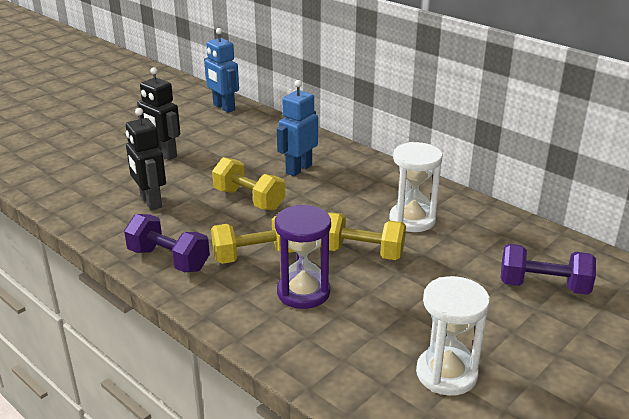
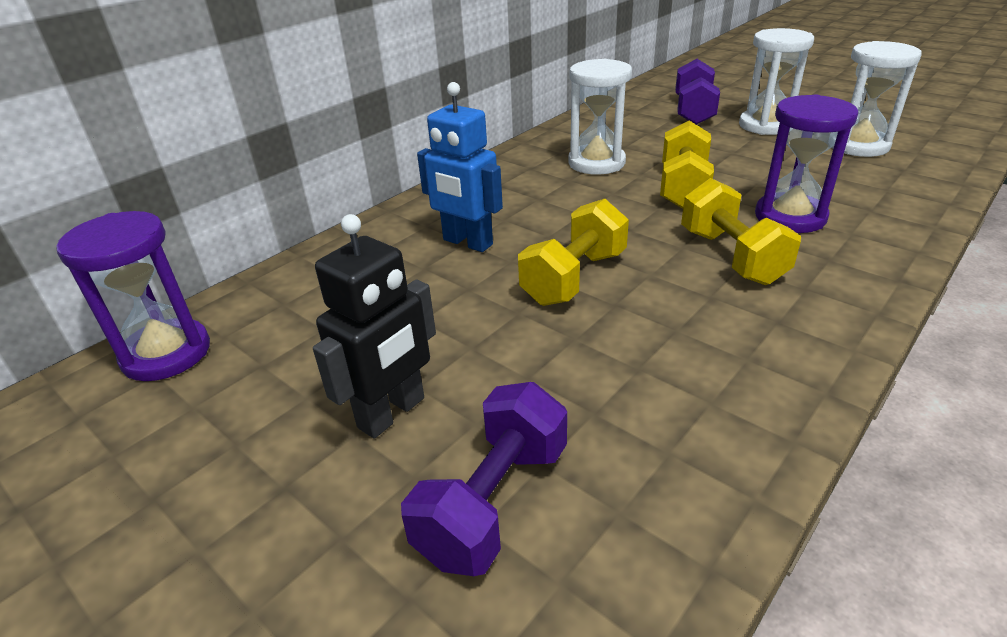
camera: 90 degrees left, 5 degrees up
(150, 202) = (609, 393): black robot -> none
(168, 259) = (791, 335): purple dumbbell -> purple dumbbell (494, 502)
(223, 107) = (166, 353): blue robot -> purple hourglass
(504, 325) = (766, 125): none -> white hourglass

